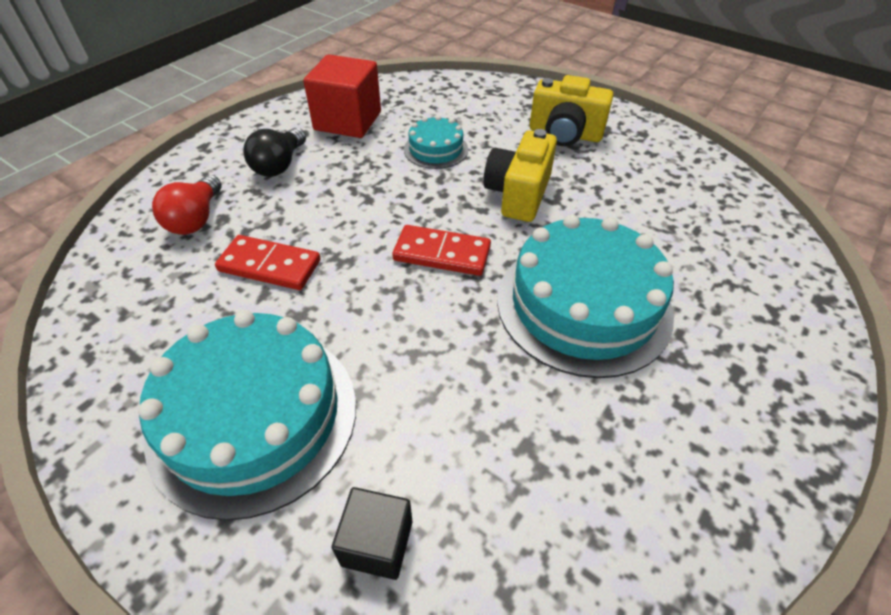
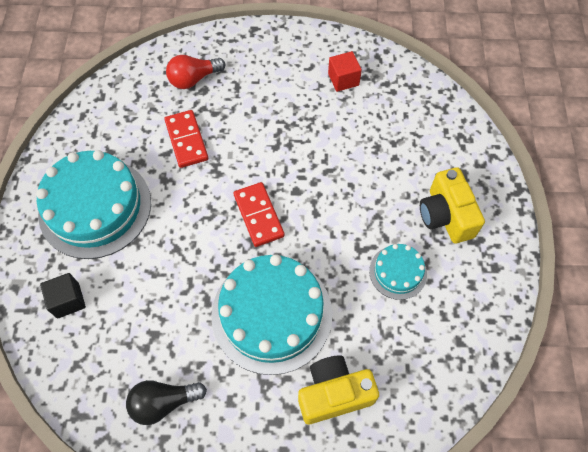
camera: 55 degrees right, 15 degrees up
(279, 165) = (268, 79): black light bulb -> black light bulb (163, 402)
(348, 121) = (343, 79): red cube -> red cube, size x0.58
(436, 149) = (356, 149): turquoise cake -> turquoise cake (398, 272)
(518, 194) = (348, 224): yellow camera -> yellow camera (334, 394)

